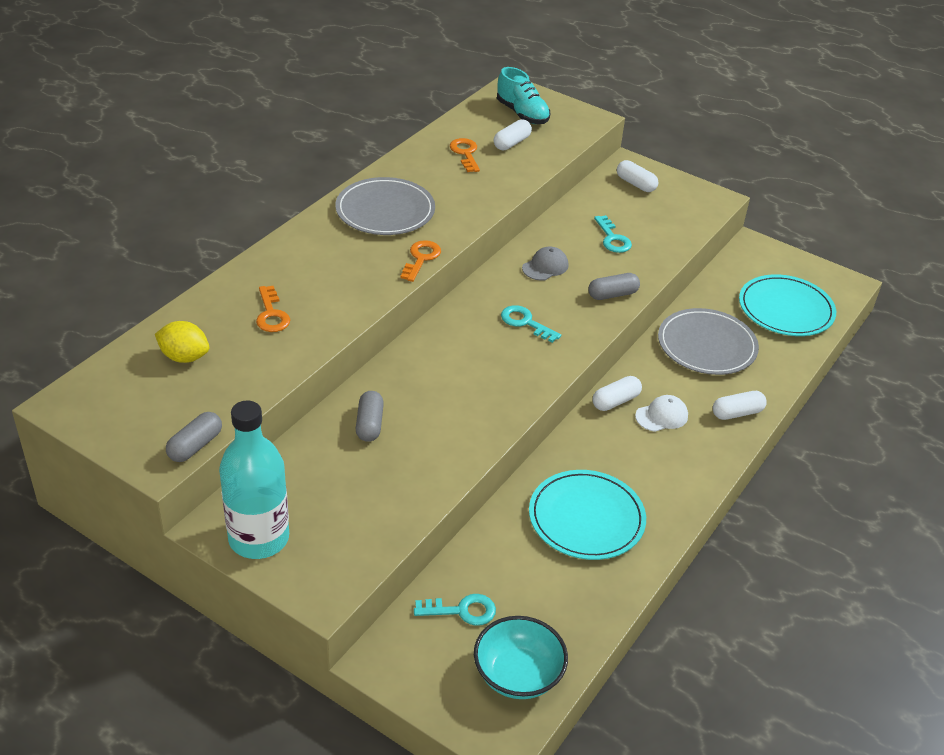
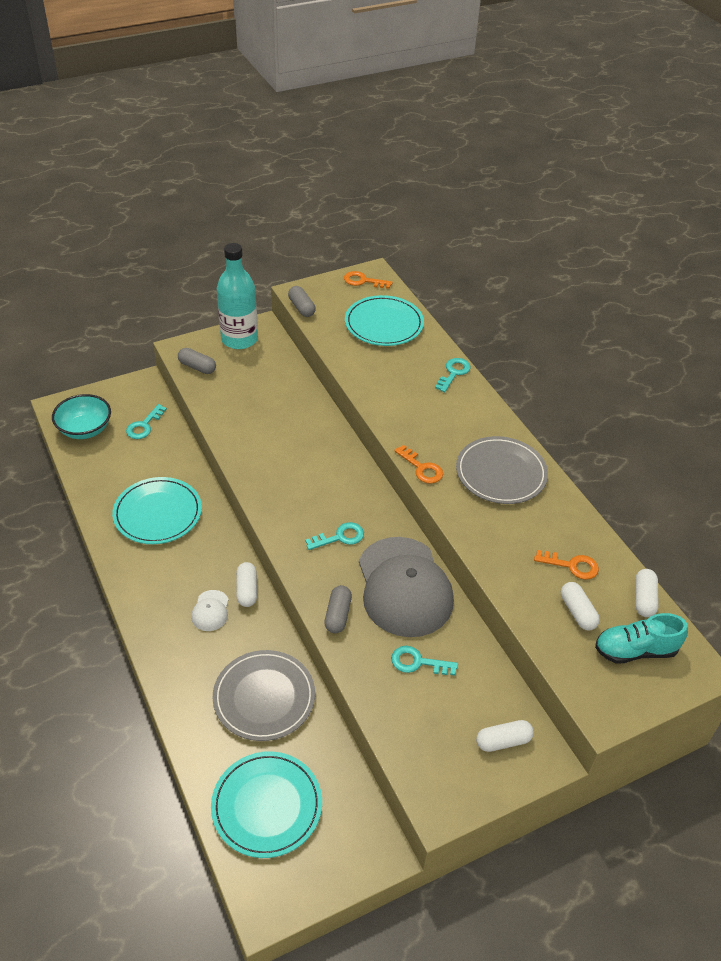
camera: 120 degrees right, 5 degrees up
(184, 357) = (384, 324): yellow lemon -> turquoise plate
(248, 276) = (453, 373): none -> turquoise key
(271, 314) = (403, 371): orange key -> orange key (363, 281)
(369, 424) = (293, 411): grey capsule -> grey capsule (197, 367)
(545, 266) = (404, 587): grey cap -> grey cap, size x2.43
(737, 413) = (175, 665): white capsule -> white capsule (644, 599)

